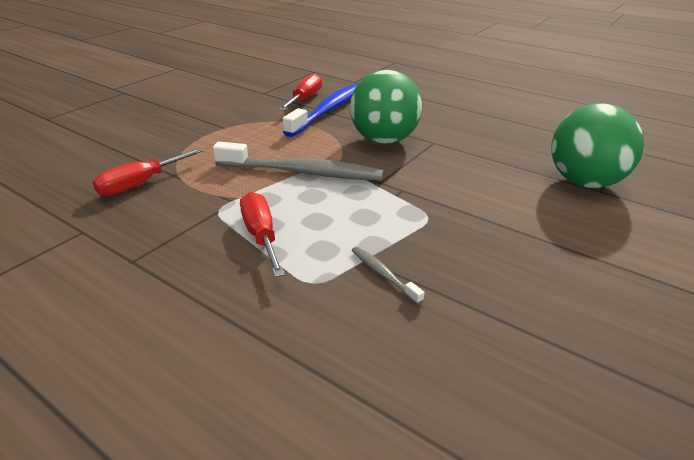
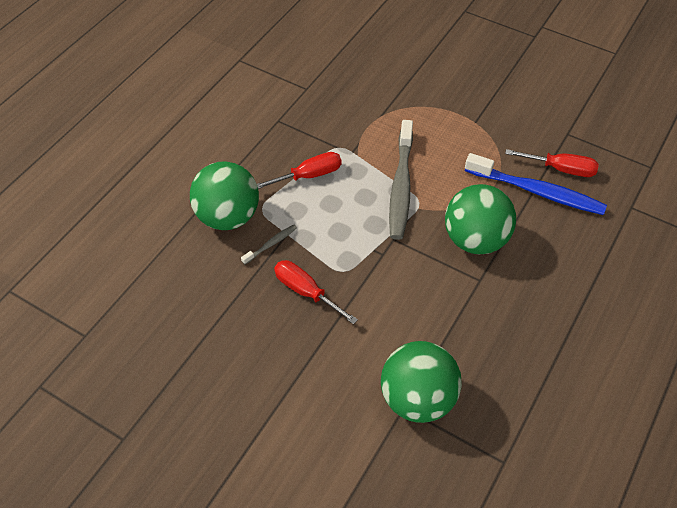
camera: 85 degrees right, 20 degrees up
(141, 184) = (368, 97): red screwdriver -> red screwdriver (306, 292)
(322, 320) = (228, 217): none -> green ball

